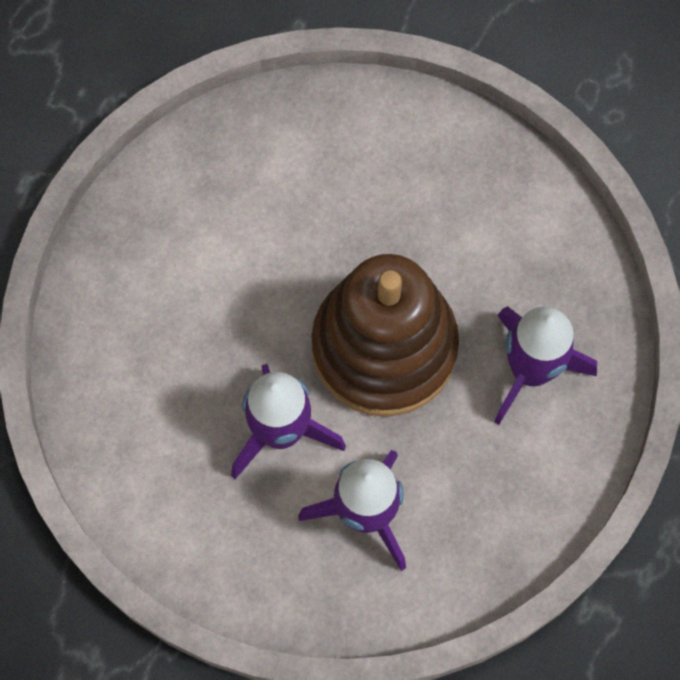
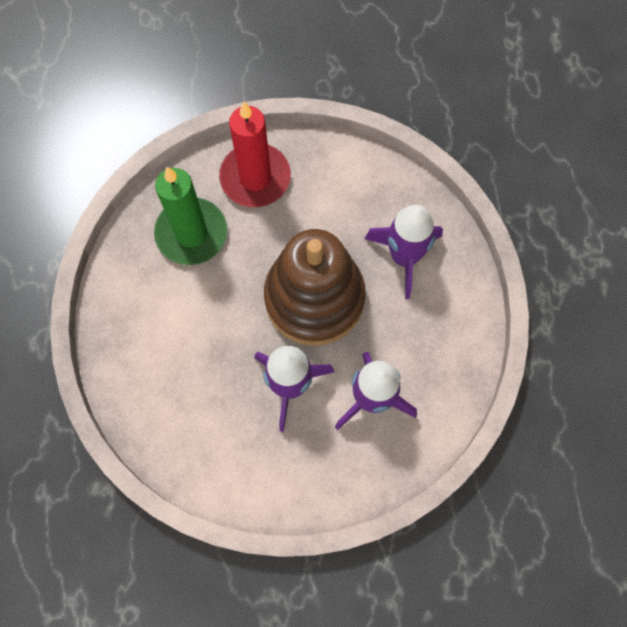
camera: 35 degrees left, 0 degrees up
(293, 172) = (191, 233): none -> green candle
(418, 153) = (255, 177): none -> red candle

